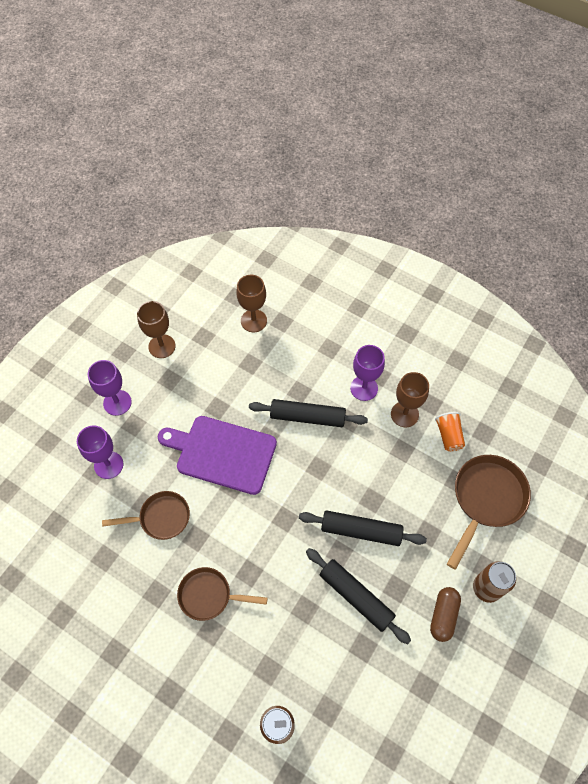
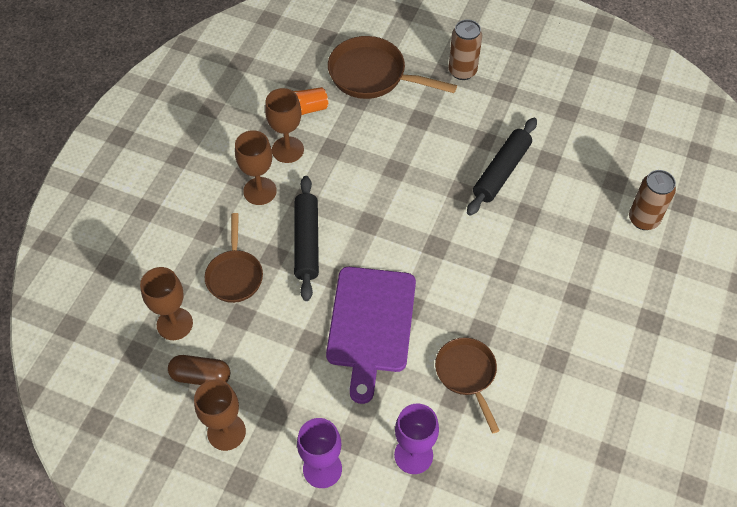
camera: 100 degrees left, 5 degrees down
(209, 595) = (541, 304): brown pan -> brown pan (235, 275)
(361, 531) = (432, 175): black rolling pin -> none
(364, 388) = (260, 191): purple goblet -> brown goblet
(443, 616) = (498, 101): brown capsule -> brown capsule (201, 376)

